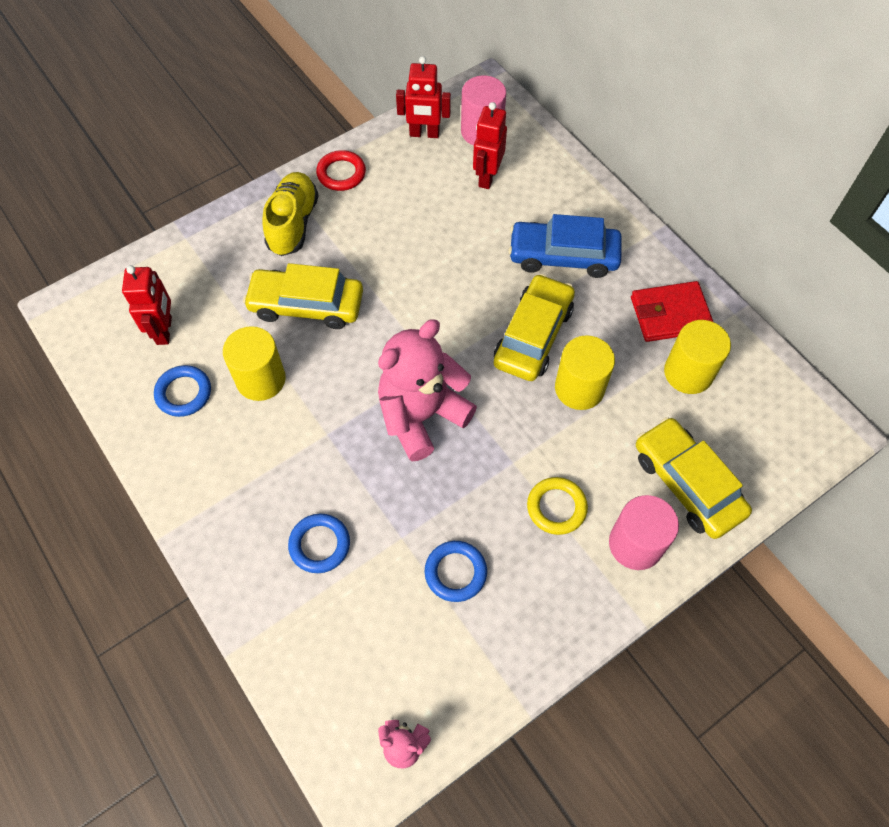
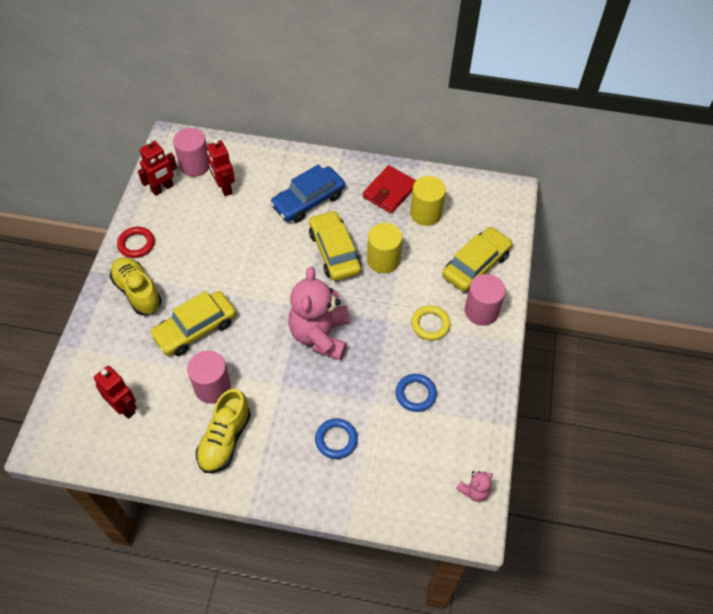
camera: 45 degrees left, 5 degrees down
(184, 393) = (175, 430): blue ring -> none
(216, 444) = (225, 439): none -> yellow shoe
(261, 379) = (212, 387): yellow cylinder -> pink cylinder
(687, 483) = (476, 265): yellow car -> yellow car turned 120 degrees clockwise

